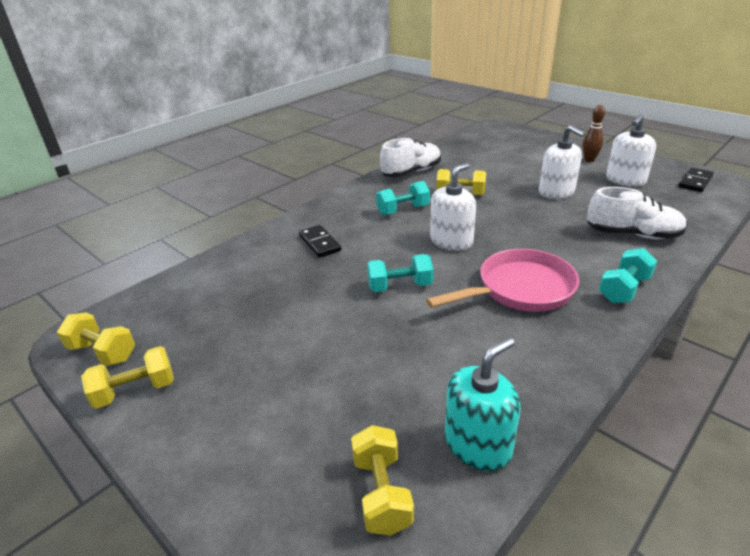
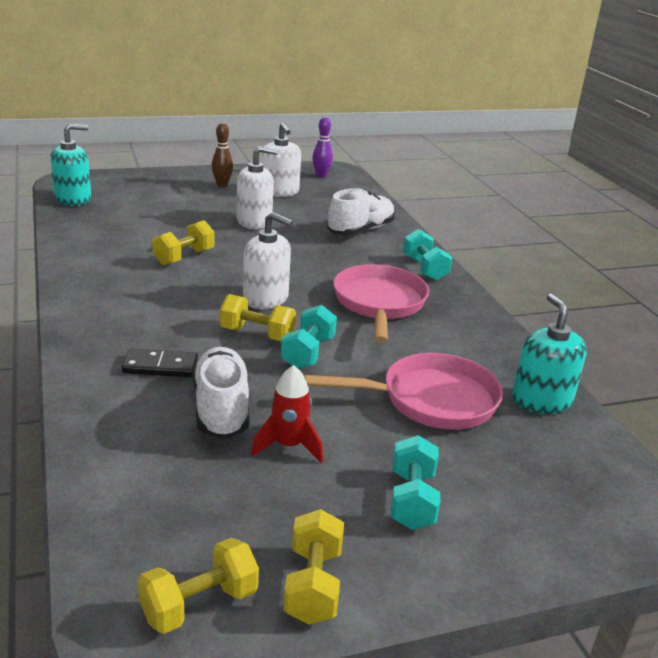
camera: 65 degrees left, 5 degrees down
(275, 324) = (288, 446): none -> red rocket
(381, 493) = (563, 462): yellow dumbbell -> yellow dumbbell (257, 334)
(400, 370) = (431, 400): none -> pink pan
(403, 210) = (167, 296): turquoise dumbbell -> turquoise dumbbell (412, 500)
(411, 172) = (90, 258): white shoe -> white shoe (221, 409)
(451, 241) = (266, 298): white soap dispenser -> white soap dispenser turned 135 degrees clockwise
(473, 137) = (73, 199): none -> turquoise soap dispenser
(695, 182) = (321, 176): black domino -> purple bowling pin

